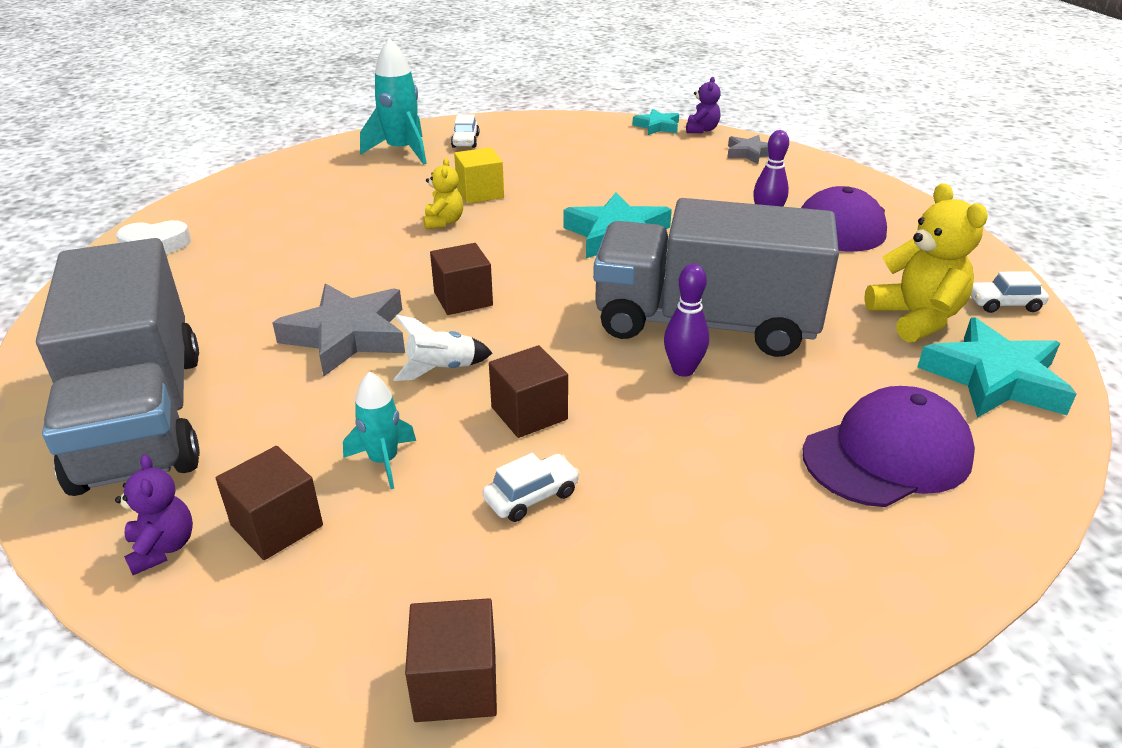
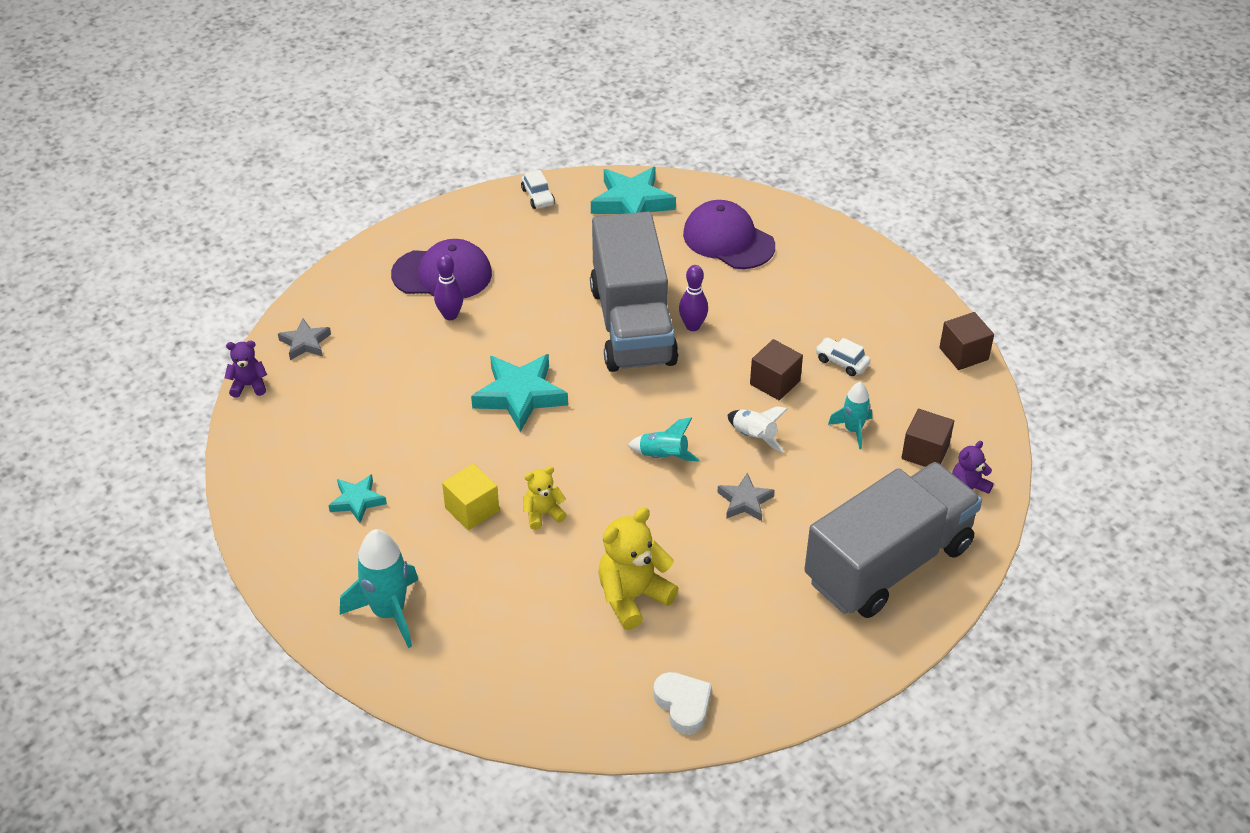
camera: 110 degrees left, 10 degrees up
(347, 336) = (745, 501): grey star -> grey star, size x0.56
(463, 299) = (663, 456): brown cube -> turquoise rocket
(465, 141) = (341, 567): white car -> none
(657, 126) = (248, 421): turquoise star -> turquoise star (357, 501)
(915, 318) = (576, 233): yellow teddy bear -> yellow teddy bear (632, 597)

